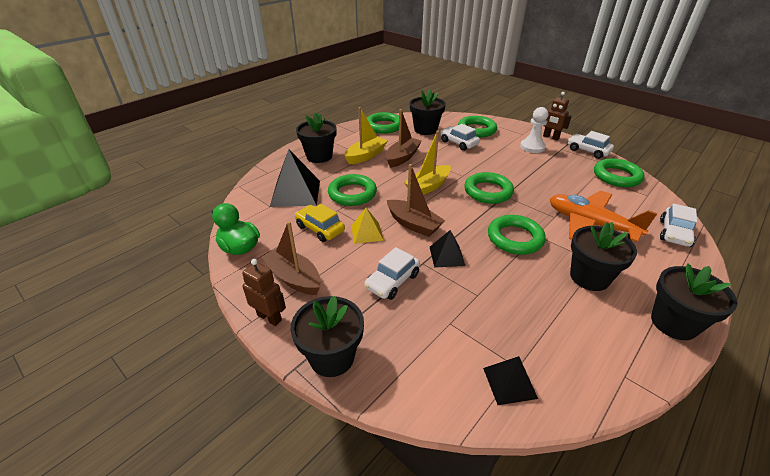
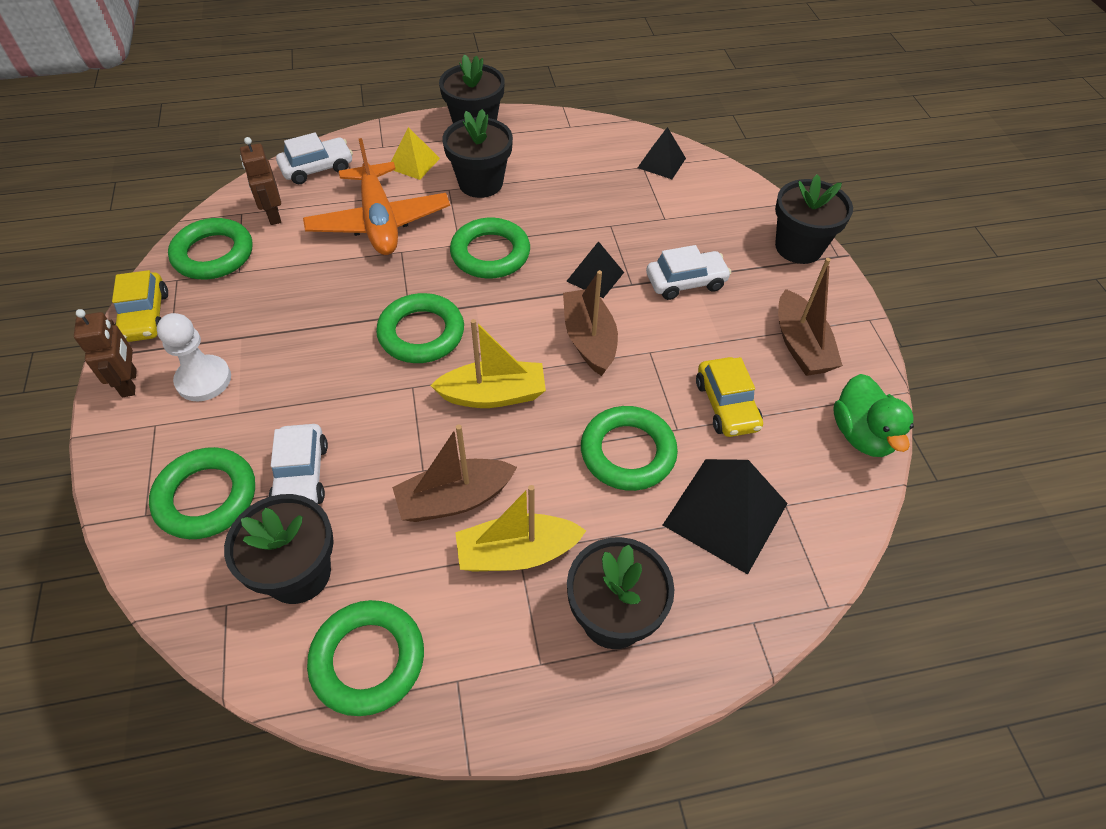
camera: 145 degrees left, 15 degrees up
(269, 317) = (848, 313): brown robot -> brown robot (273, 215)
(366, 233) = (664, 361): yellow pyramid -> yellow pyramid (413, 163)
(588, 151) = (145, 316): white car -> yellow car

